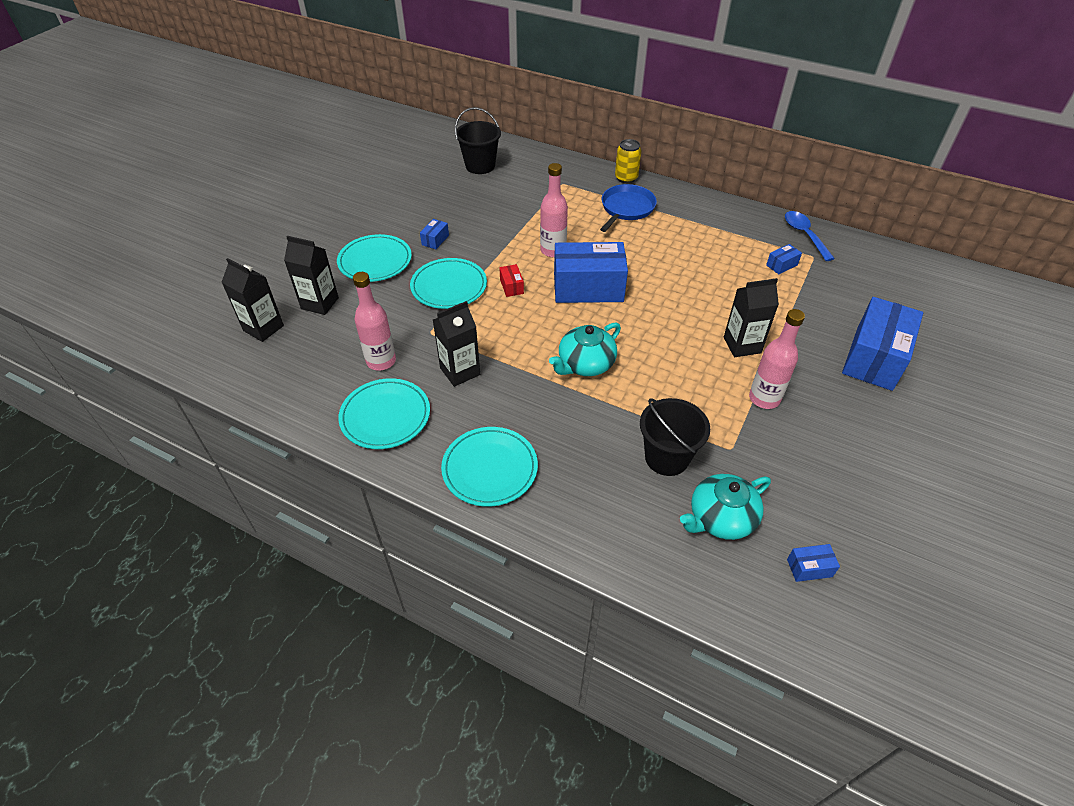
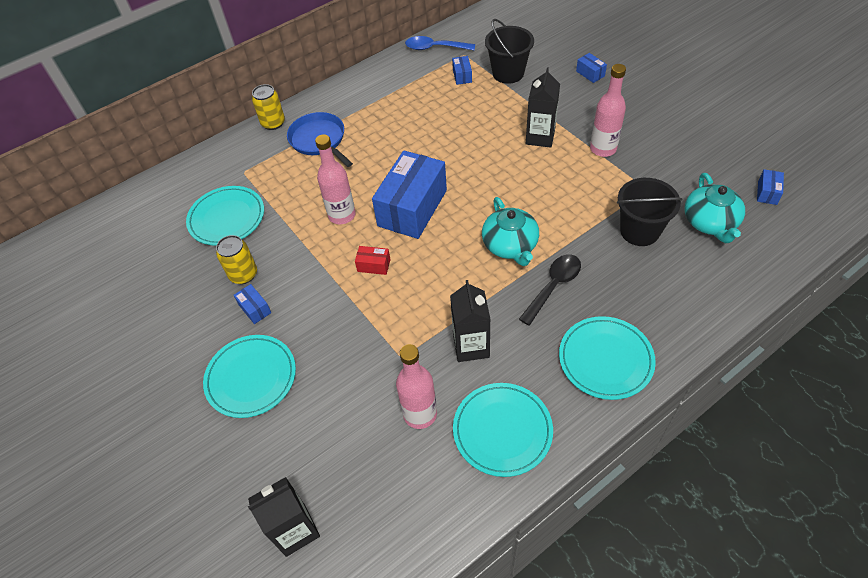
camera: 60 degrees left, 5 degrees up
(320, 303) = (288, 455): black carton -> none
(449, 286) = (340, 318): turquoise plate -> turquoise plate (227, 218)
(463, 222) = (243, 274): none -> yellow can
(480, 166) = (154, 229): black bucket -> black bucket (508, 73)
(555, 408) = (553, 286): none -> black spoon
(874, 358) = (590, 73): blue box -> blue box, size x0.41

